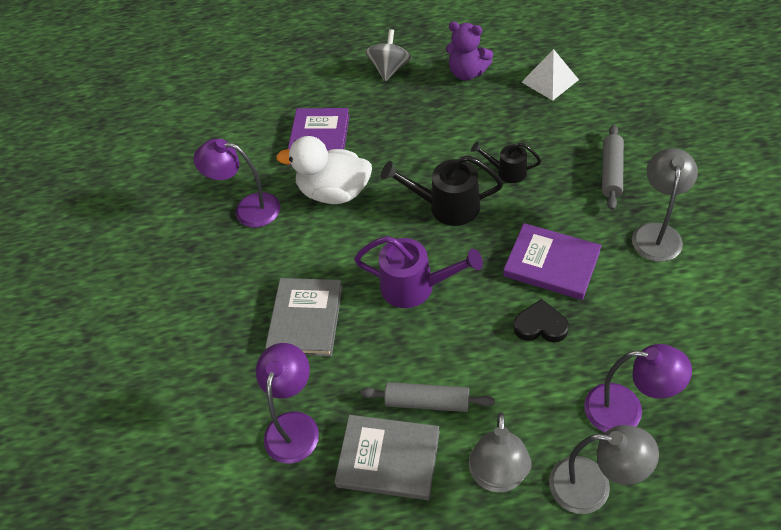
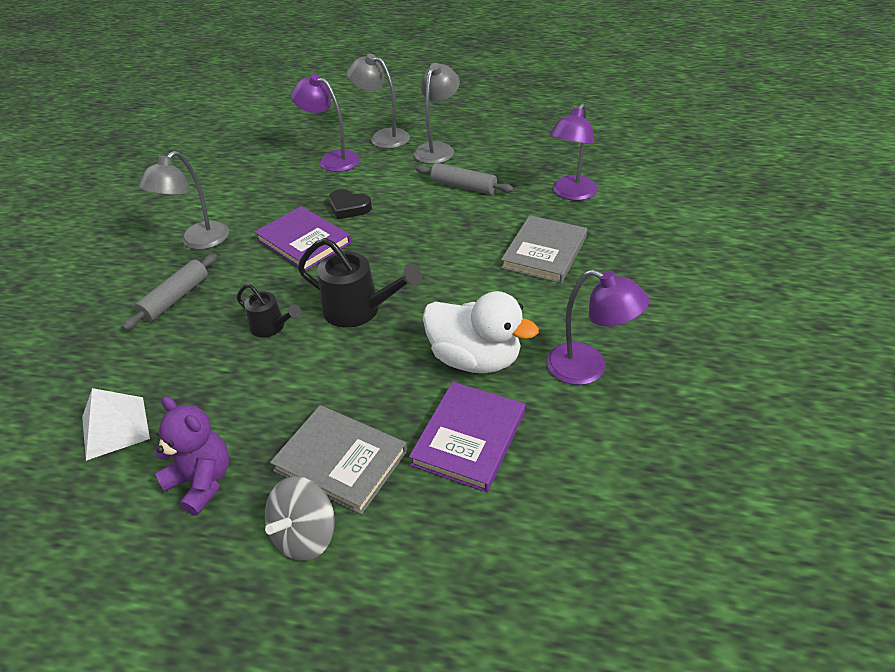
camera: 165 degrees left, 10 degrees down
(388, 459) = (506, 167): grey book -> grey book (340, 461)
(416, 287) = (432, 252): purple watering can -> none

